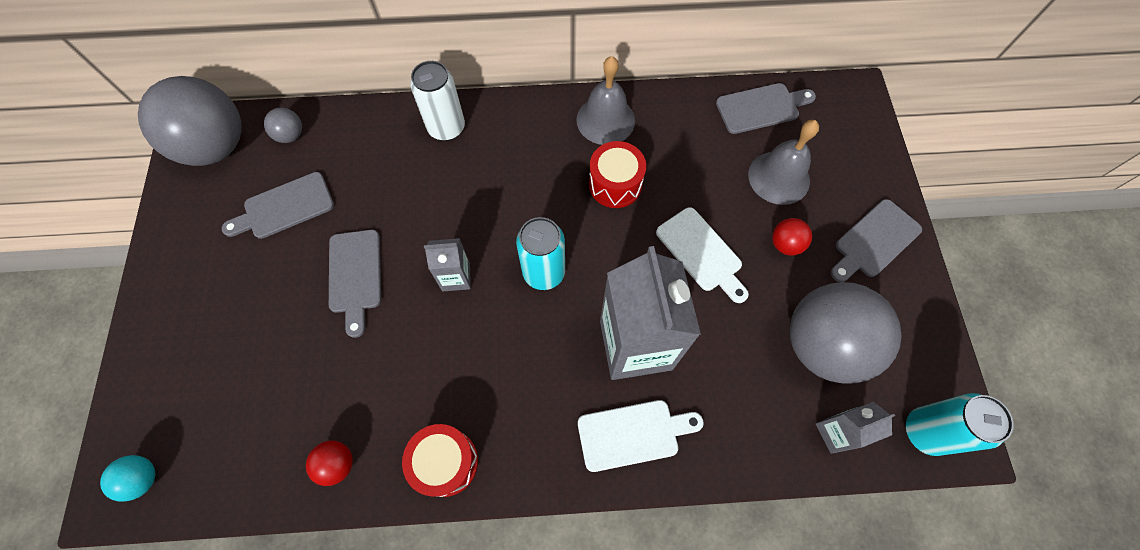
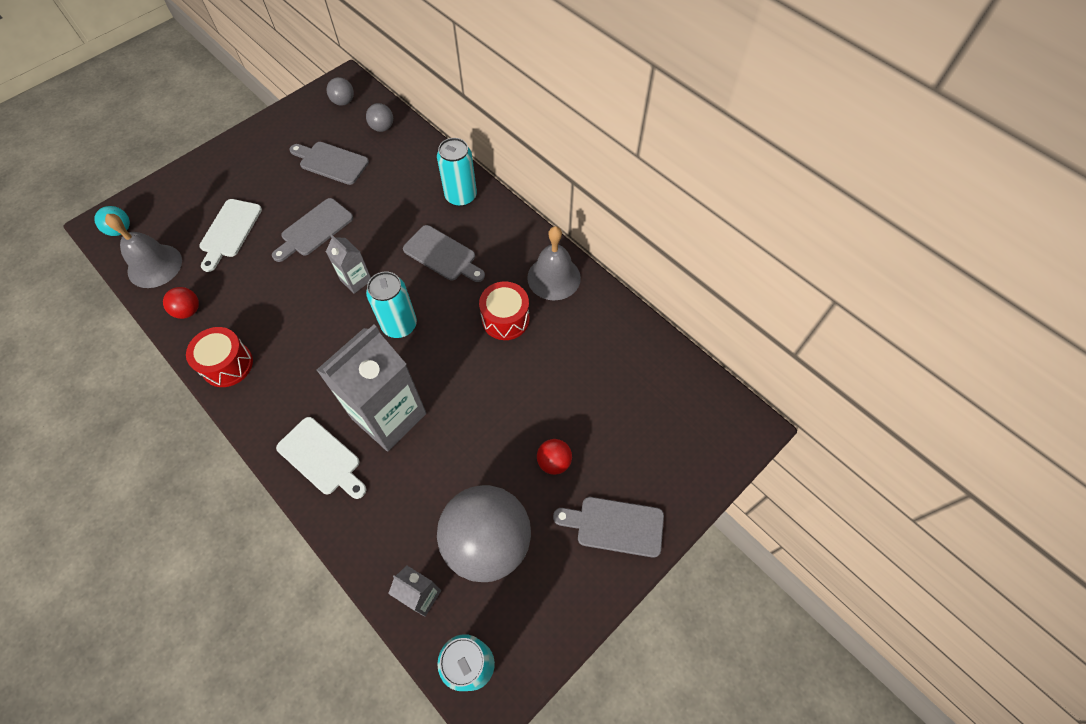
camera: 50 degrees right, 5 degrees down
(216, 146) = (343, 102): grey ball -> grey ball, size x0.42
(446, 128) = (461, 196): white can -> turquoise can
(701, 253) = (497, 409): white cutting board -> white cutting board (229, 231)
(761, 108) = (664, 368): grey cutting board -> grey cutting board (442, 255)
(779, 177) = (611, 420): grey bell -> grey bell (154, 266)

